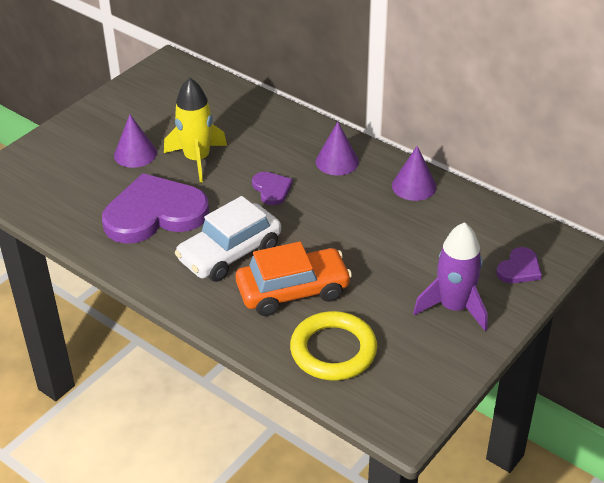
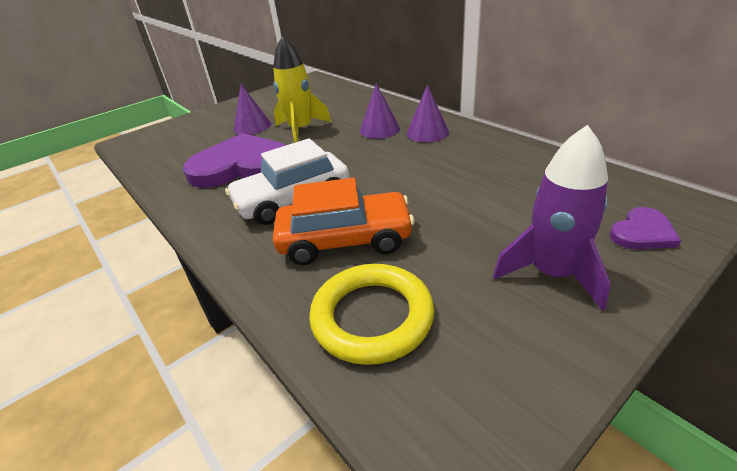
camera: 15 degrees right, 5 degrees down
(272, 189) = (358, 151): purple heart -> none
(414, 186) = (503, 151): purple cone -> purple cone (379, 129)

